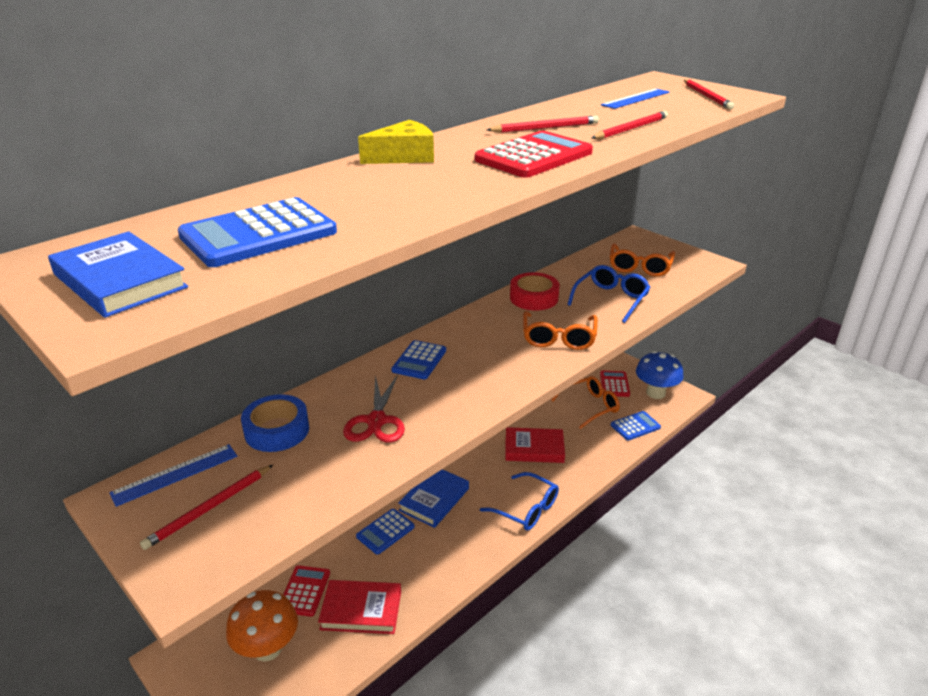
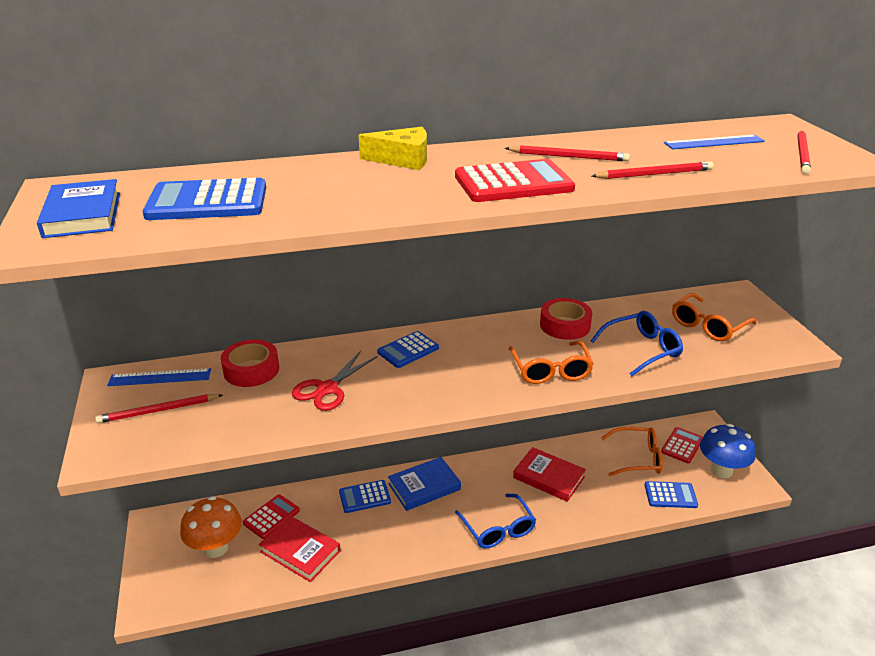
camera: 30 degrees right, 0 degrees up
(277, 430) = (251, 370): blue tape -> red tape
(558, 338) = (550, 370): orange glasses -> orange glasses turned 45 degrees counterclockwise

